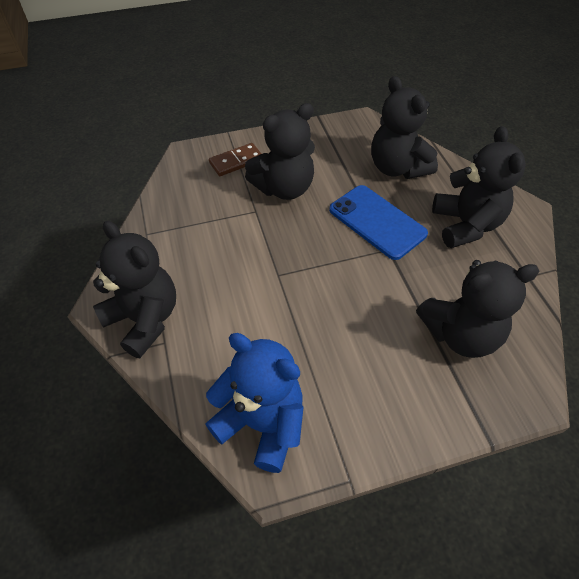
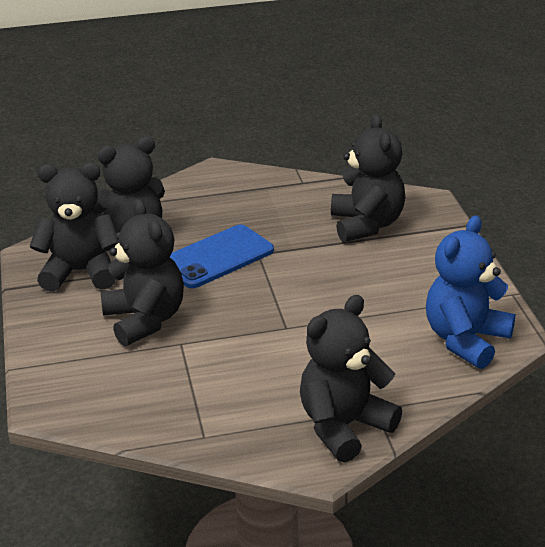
camera: 85 degrees left, 20 degrees down
(236, 161) = (80, 360): brown domino -> none
(465, 225) = (232, 205): black teddy bear -> black teddy bear (81, 272)

